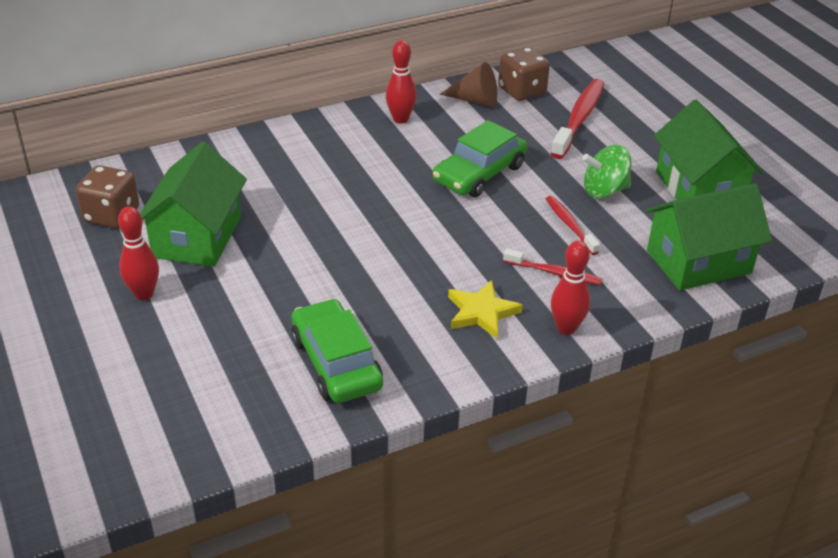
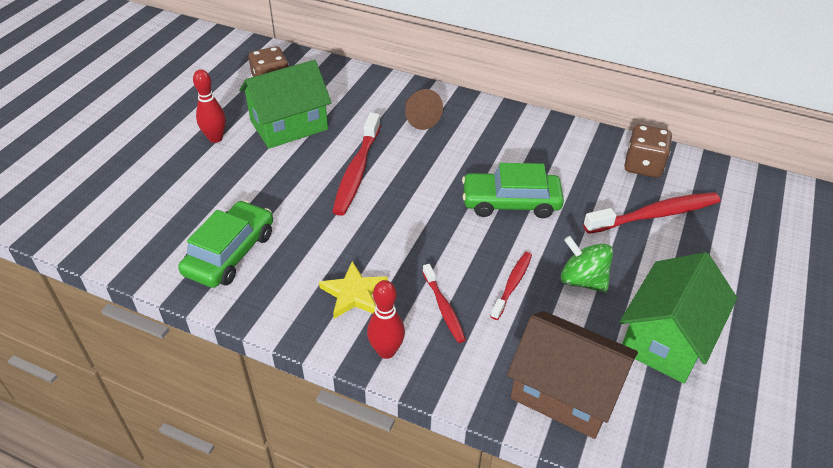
camera: 50 degrees right, 5 degrees up
(326, 230) = (357, 171): none -> red toothbrush
(400, 119) = (520, 131): red bowling pin -> none
(475, 100) = (595, 150): brown cone -> brown cone (419, 118)
(698, 262) = (565, 391): green house -> brown house

